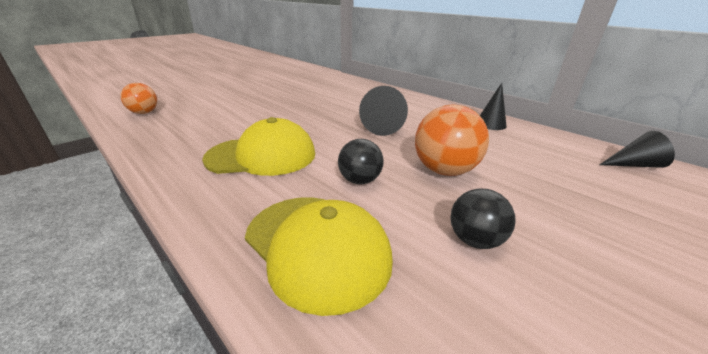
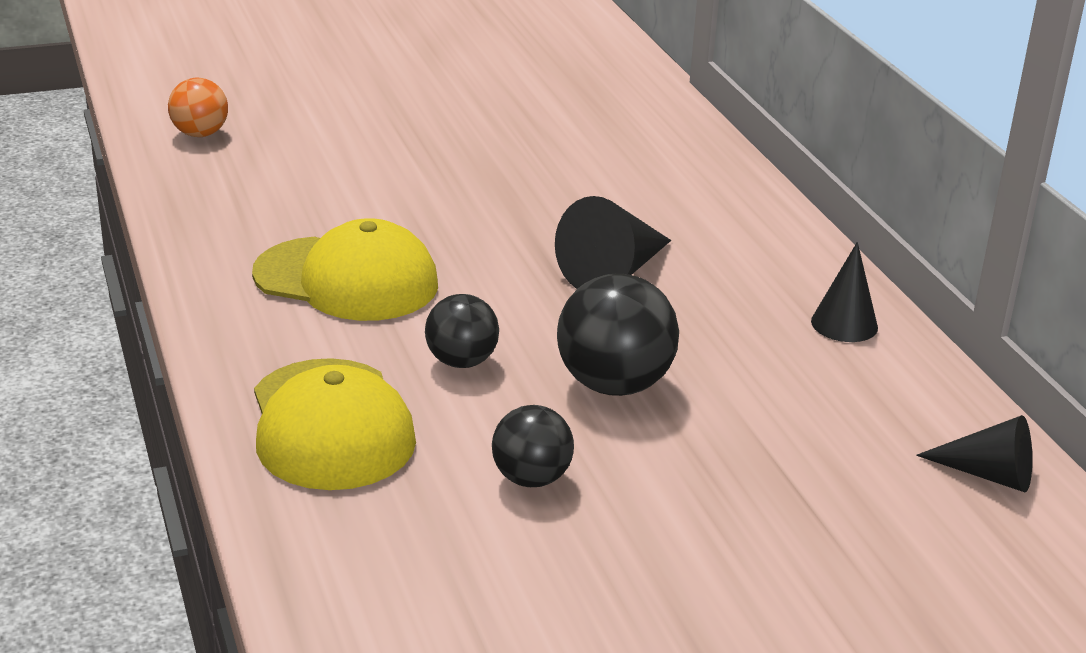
camera: 25 degrees right, 0 degrees up
(444, 171) = (614, 385): orange ball -> black ball

